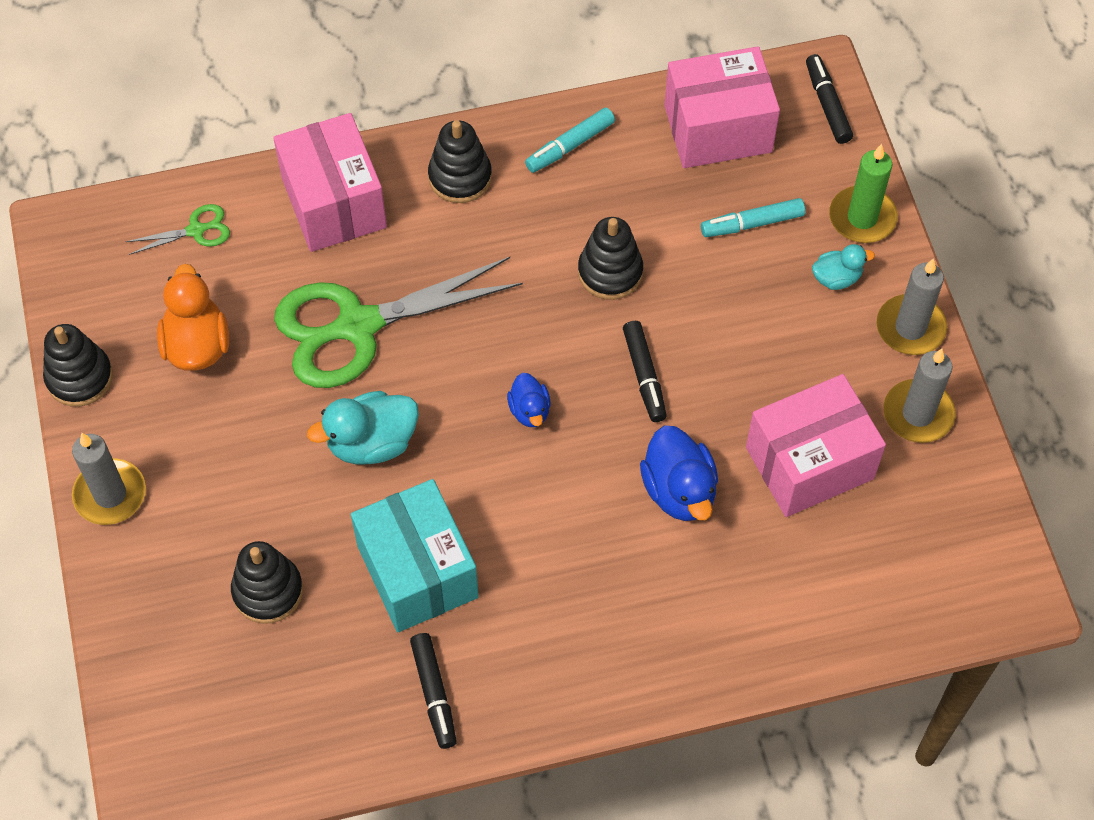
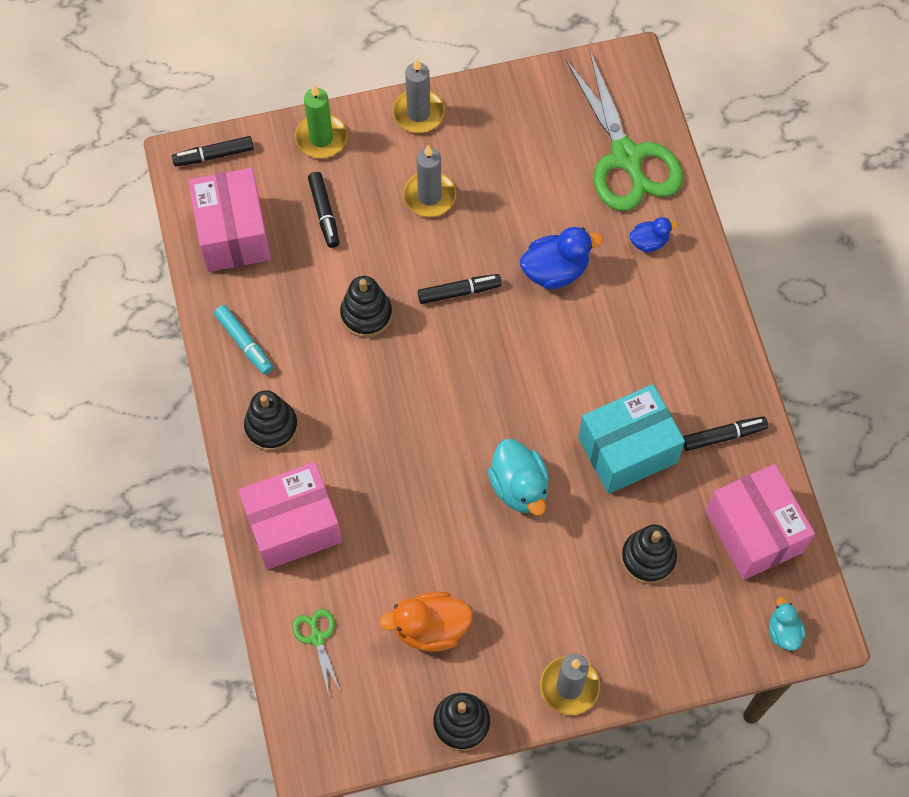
camera: 90 degrees left, 5 degrees up
(357, 326) = (414, 502): green scissors -> green scissors (627, 158)
(529, 410) = (490, 372): blue duck -> blue duck (649, 242)
(752, 224) = (324, 213): turquoise marker -> black marker
(809, 463) = (531, 185): pink box -> pink box (753, 532)
(836, 278) = (374, 158): turquoise duck -> turquoise duck (783, 632)
(918, 414) = (490, 113): grey candle -> grey candle (429, 196)

